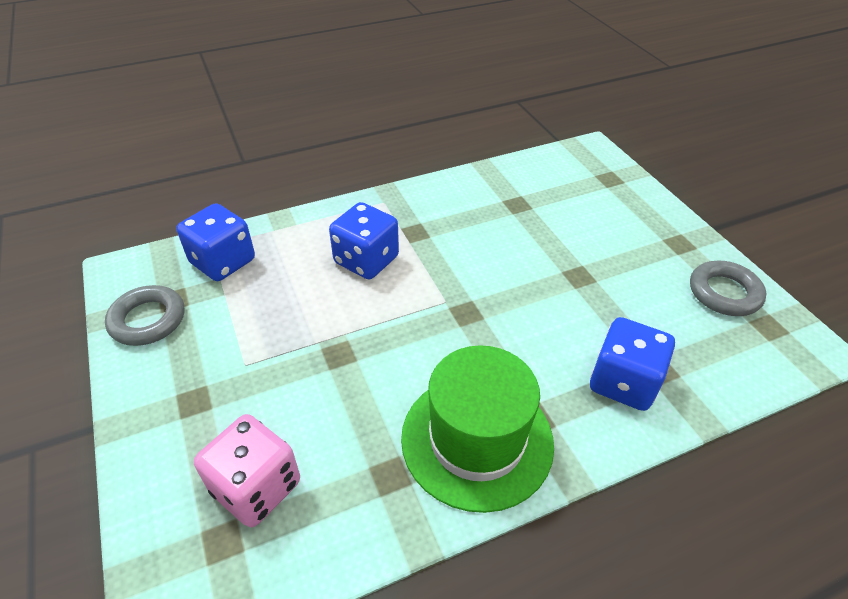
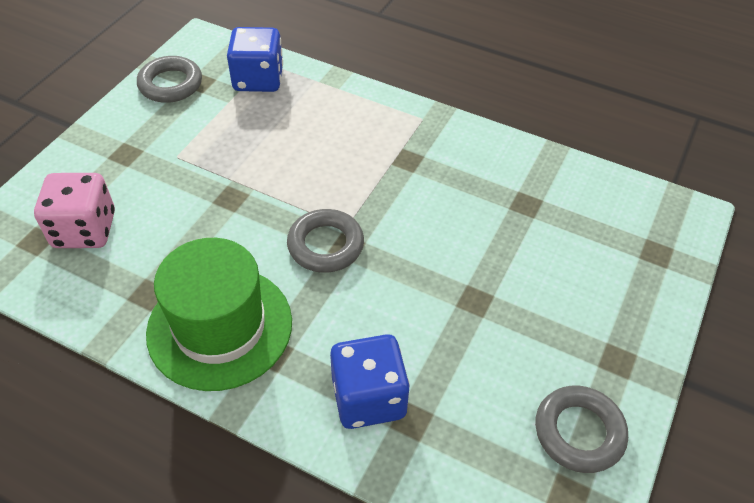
camera: 50 degrees right, 5 degrees up
(366, 260) = (342, 151): blue dice -> none
(453, 323) = (325, 245): none -> grey ring

